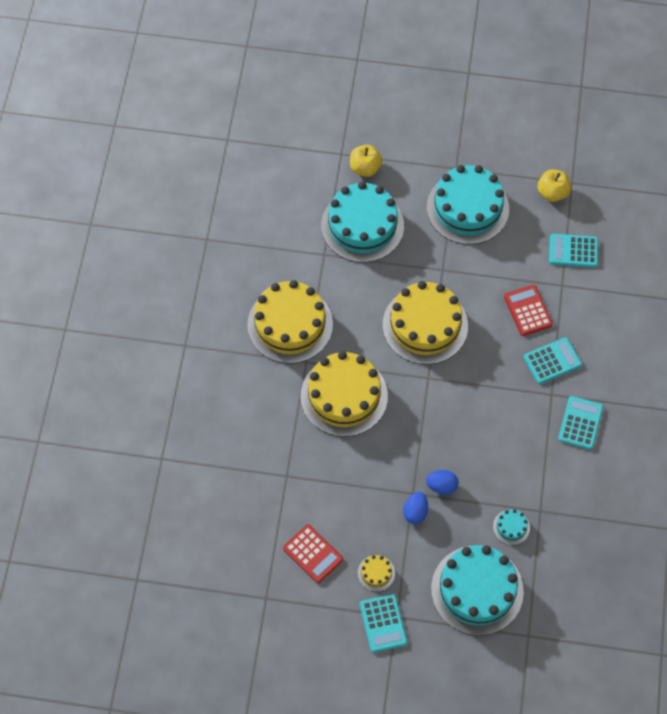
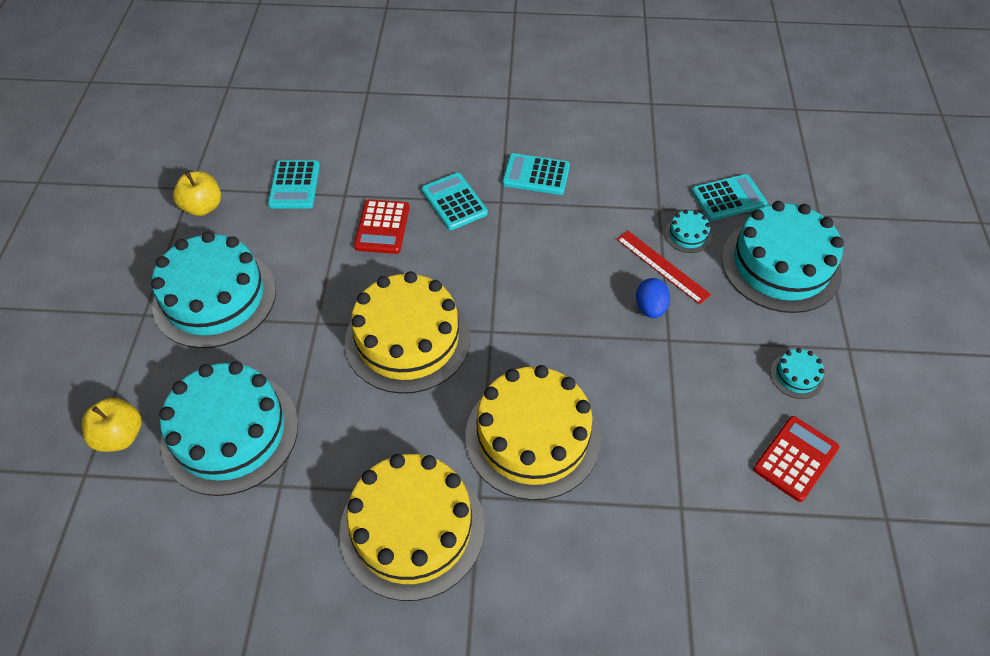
camera: 95 degrees left, 10 degrees down
(376, 573) = (796, 376): yellow cake -> turquoise cake
(383, 623) = (864, 363): turquoise calculator -> turquoise calculator (728, 198)
(415, 512) = (695, 335): blue egg -> none
(480, 502) = (662, 266): none -> red ruler
(528, 310) = (382, 227): red calculator -> red calculator turned 60 degrees counterclockwise

